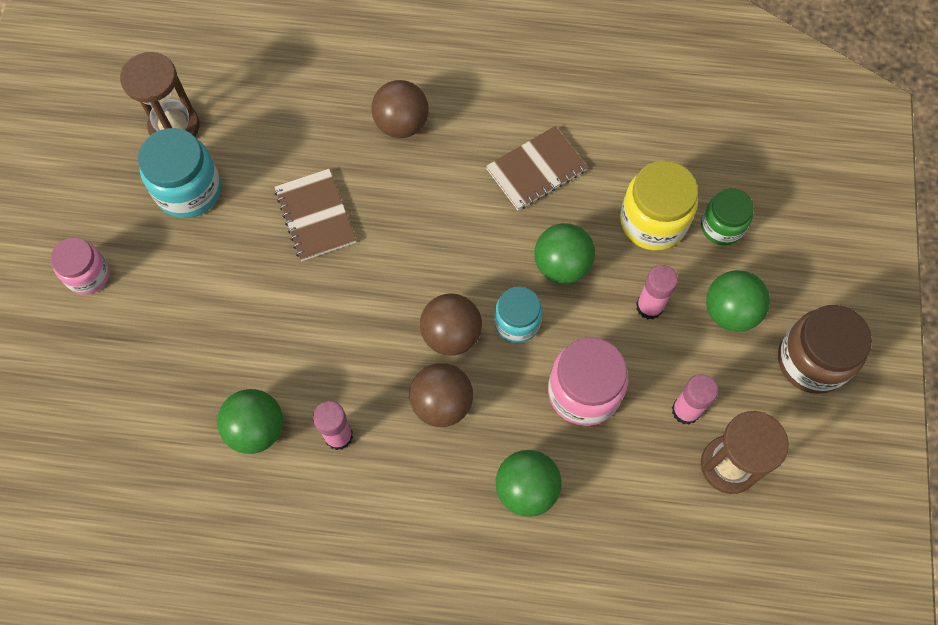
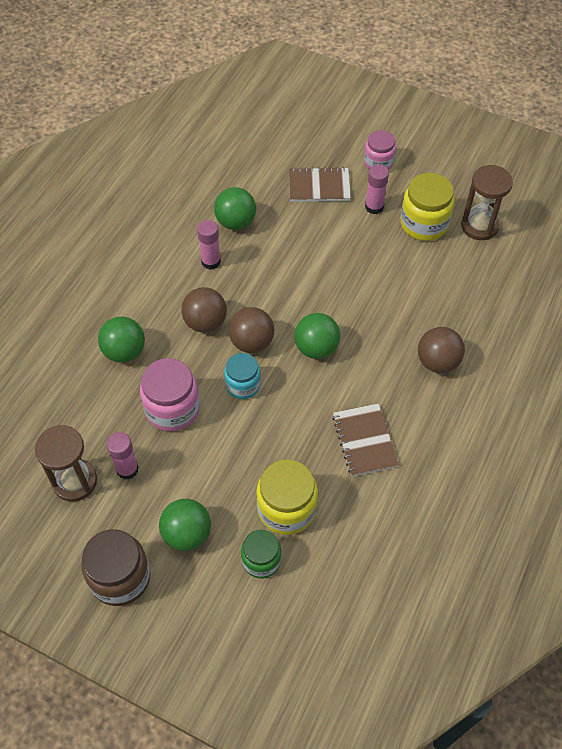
camera: 110 degrees right, 10 degrees down
(189, 190) = (424, 223): turquoise jar -> yellow jar
(315, 216) = (376, 289): brown notebook -> brown notebook (319, 186)
(561, 265) = (275, 429): green ball -> green ball (316, 348)
(649, 306) = (216, 477): pink glue stick -> pink glue stick (374, 207)

